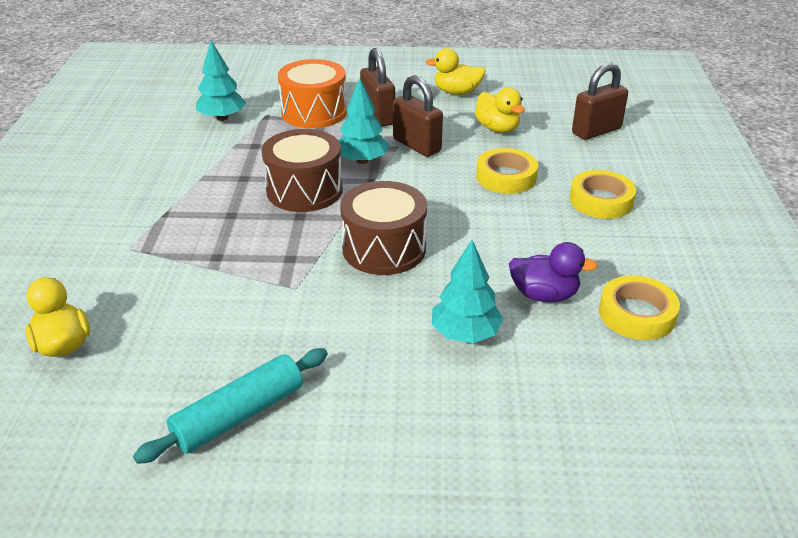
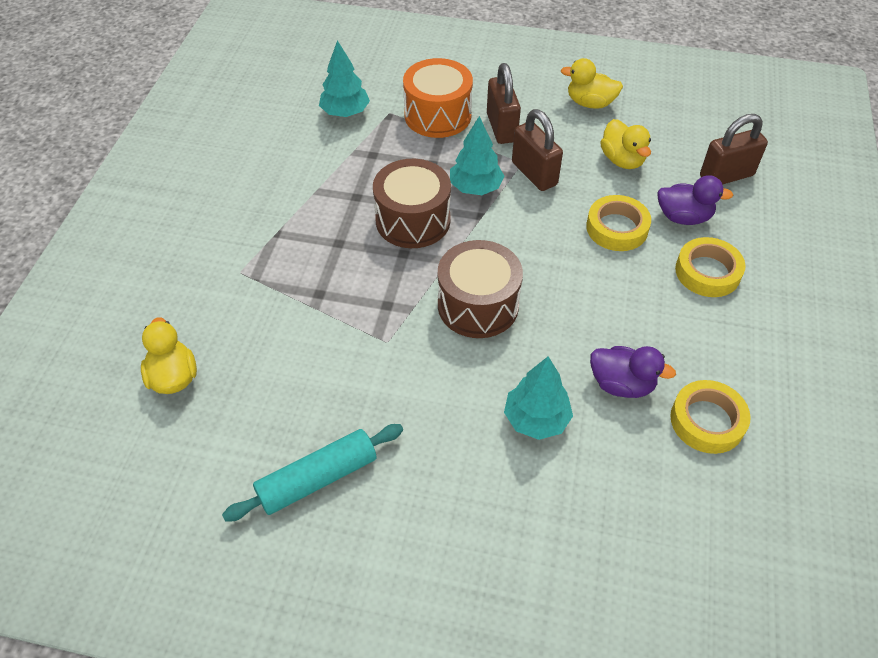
camera: 10 degrees right, 15 degrees up
(566, 163) = (683, 217): none -> purple duck

